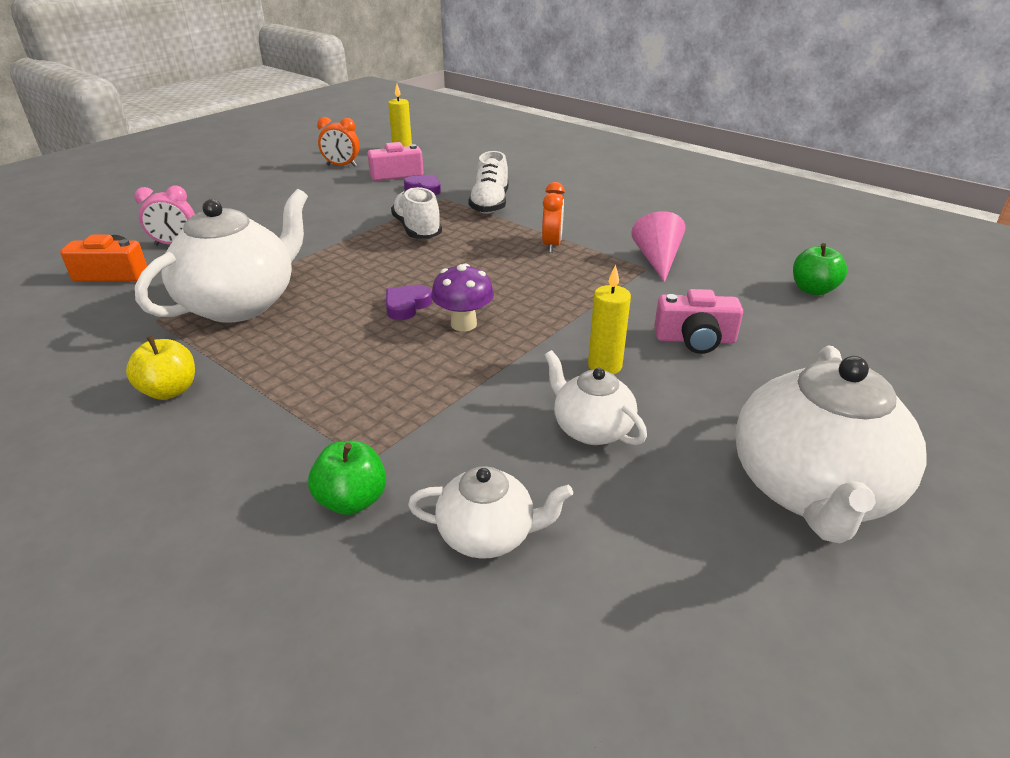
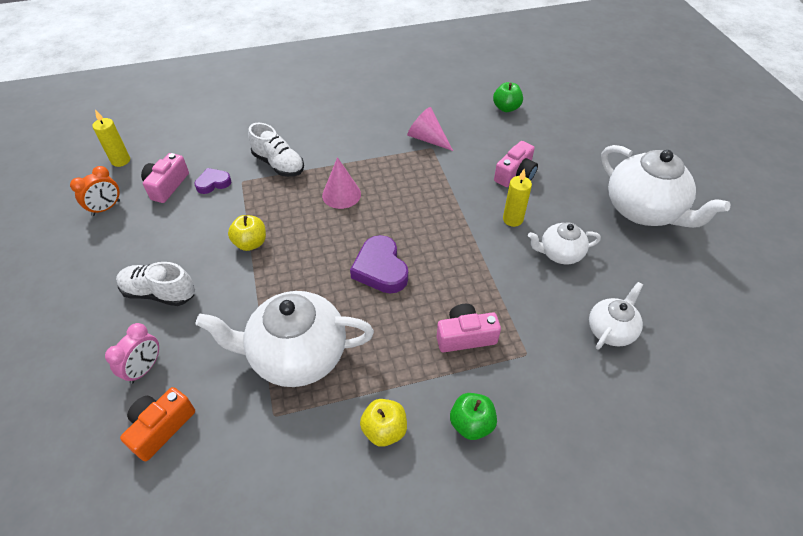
camera: 55 degrees left, 15 degrees up
(241, 303) = (296, 355): white teapot -> white teapot turned 75 degrees counterclockwise
(352, 500) = (555, 373): green apple -> green apple (471, 424)
(355, 398) = (465, 336): none -> pink camera
(367, 230) = (250, 243): none -> yellow apple
(406, 306) = (380, 269): purple heart -> purple heart, size x1.66
(417, 229) = (278, 217): white shoe -> white shoe (159, 293)
(463, 324) = (425, 253): purple mushroom -> none
(491, 246) = (341, 194): none -> pink cone
(552, 245) = (367, 168): orange clock -> none

